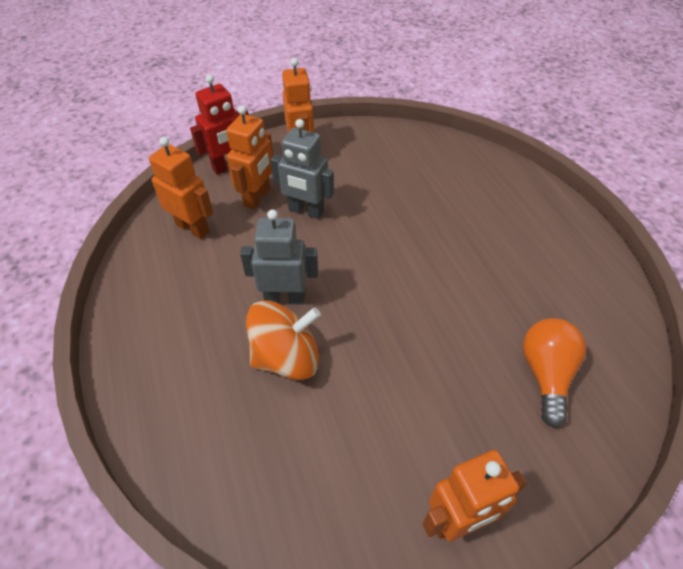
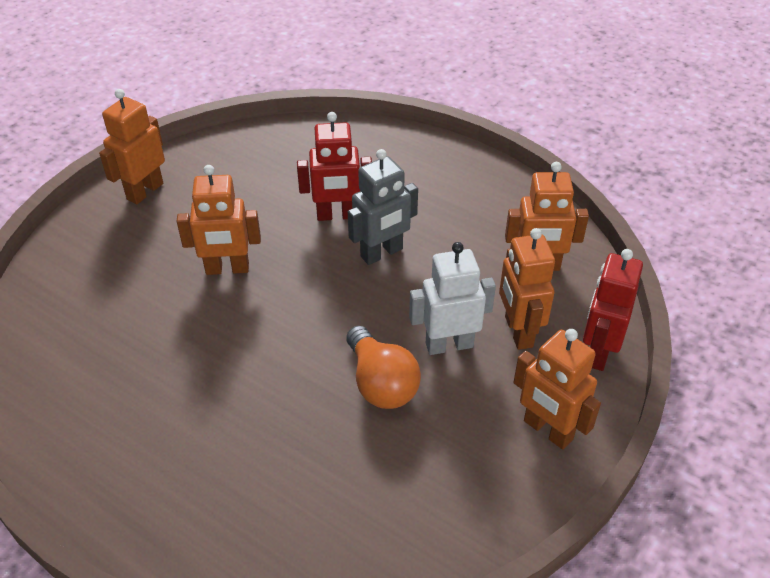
camera: 145 degrees right, 5 degrees down
(286, 357) = (337, 215): orange spinning top -> red robot
(306, 211) = (449, 345): grey robot -> white robot
(418, 354) = (227, 269): none -> orange robot
(545, 374) = (103, 308): orange light bulb -> orange light bulb (381, 383)

